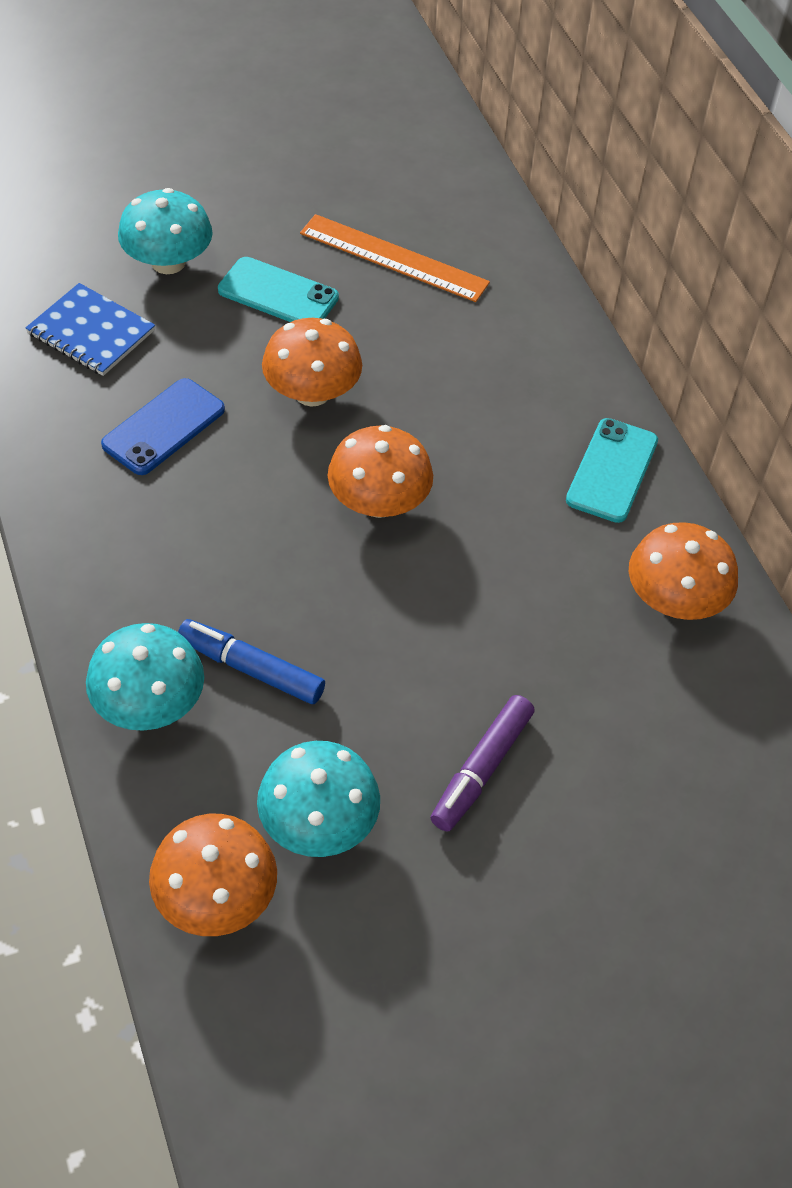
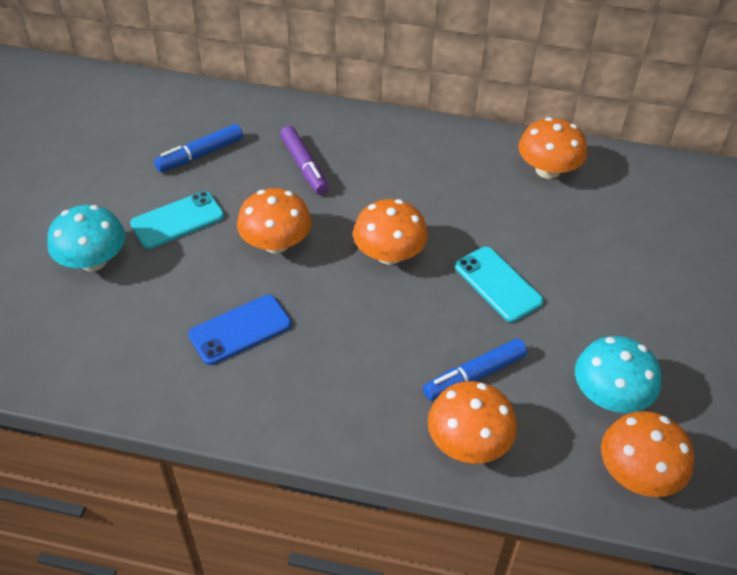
camera: 55 degrees left, 5 degrees down
(91, 332) = (117, 331): blue notebook -> none
(149, 704) = (468, 442): turquoise mushroom -> orange mushroom
(164, 427) = (240, 330): blue phone -> blue phone turned 75 degrees clockwise
(394, 258) = (200, 155): orange ruler -> blue marker
(481, 769) = (613, 303): purple marker -> purple marker (304, 166)
(612, 470) = (442, 148): turquoise phone -> turquoise phone (498, 284)

